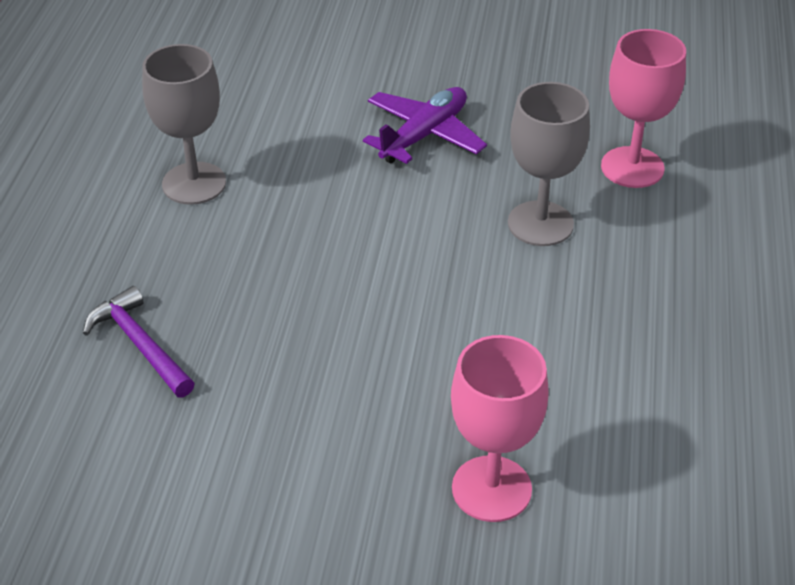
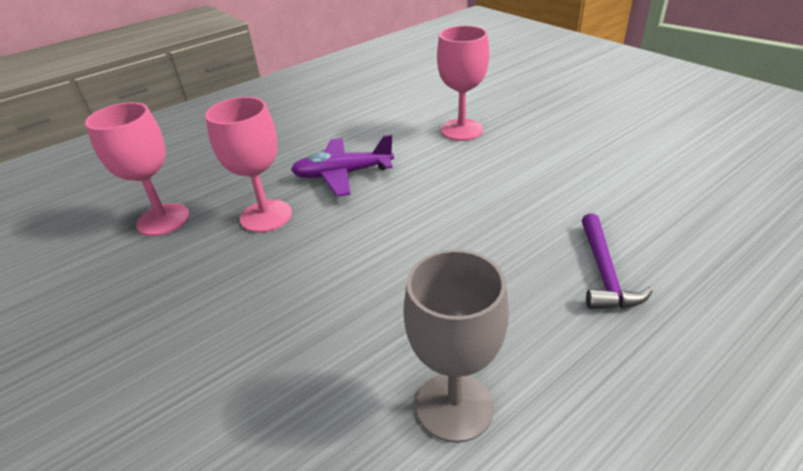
camera: 135 degrees left, 5 degrees down
(424, 135) = (219, 326): purple plane -> purple plane (343, 174)
(540, 224) = (266, 216): grey goblet -> pink goblet

